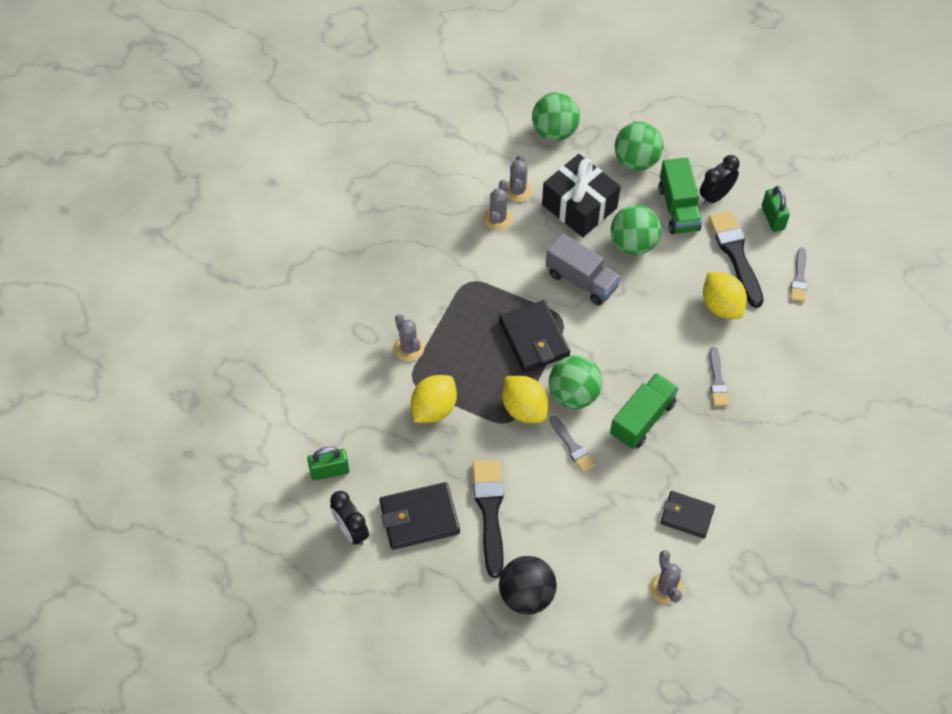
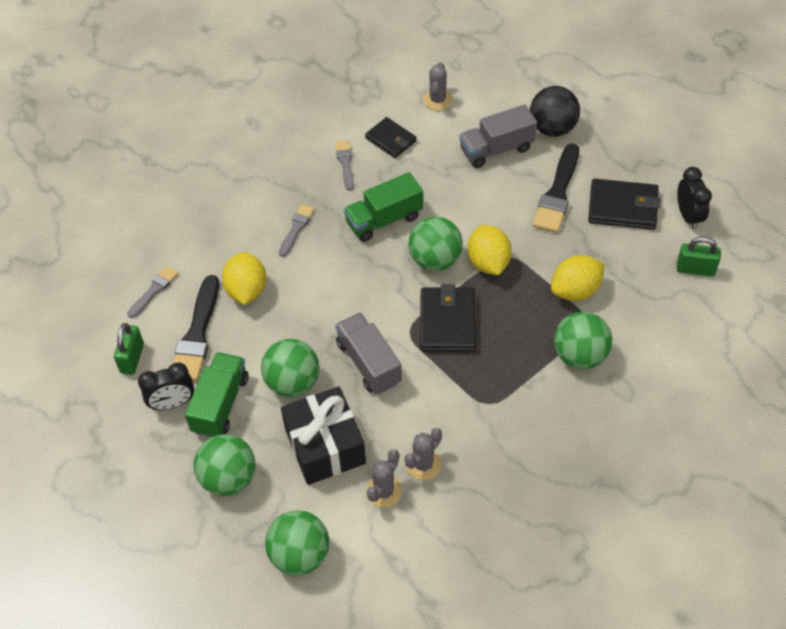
camera: 155 degrees left, 5 degrees down
(409, 348) = (579, 355): grey cactus -> green ball
(572, 446) = (459, 219): grey brush -> grey brush (345, 163)
(573, 544) = (496, 149): none -> grey truck

